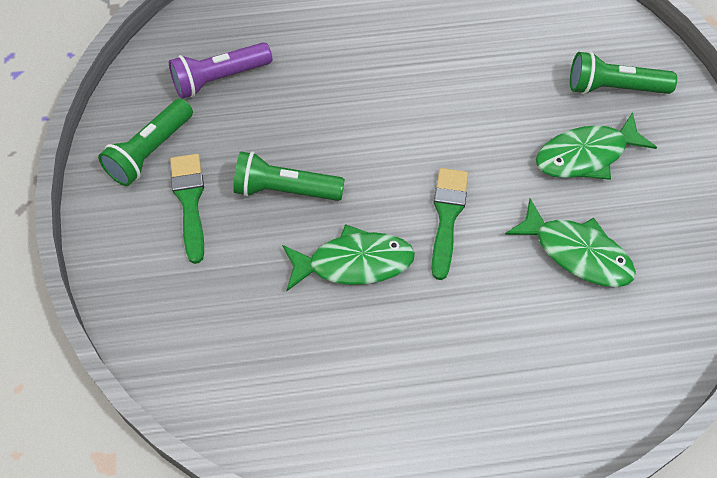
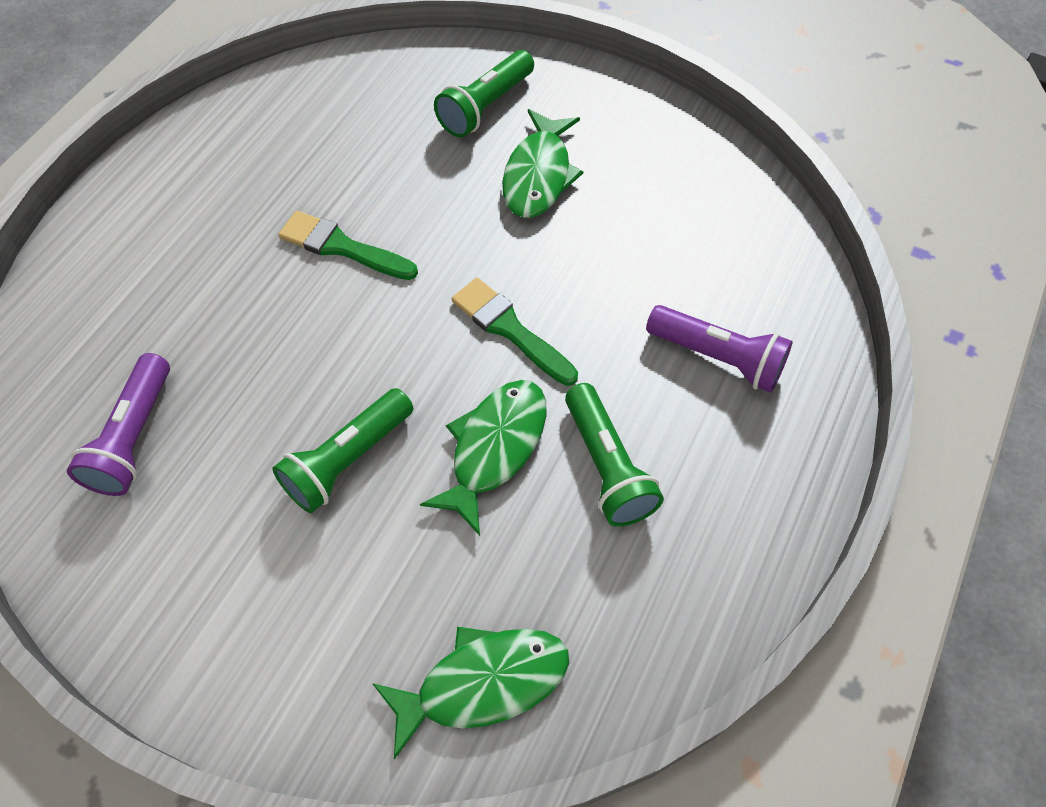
camera: 55 degrees left, 0 degrees up
(150, 151) = (161, 578): green flashlight -> green flashlight (606, 467)
(189, 201) = (273, 573): green brush -> green brush (342, 247)
(533, 357) = (718, 358): none -> purple flashlight
(577, 253) = (635, 251): green fish -> green fish (483, 683)

